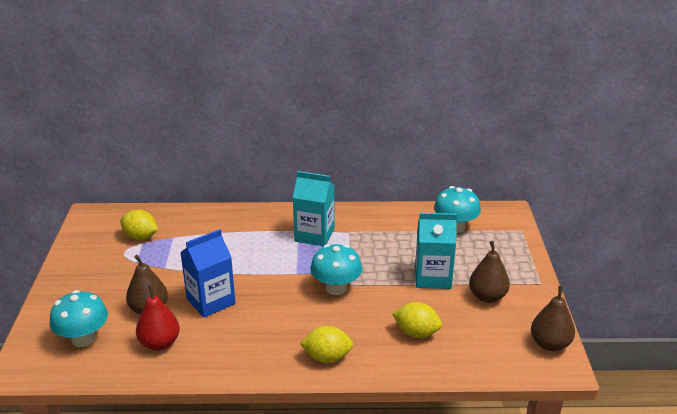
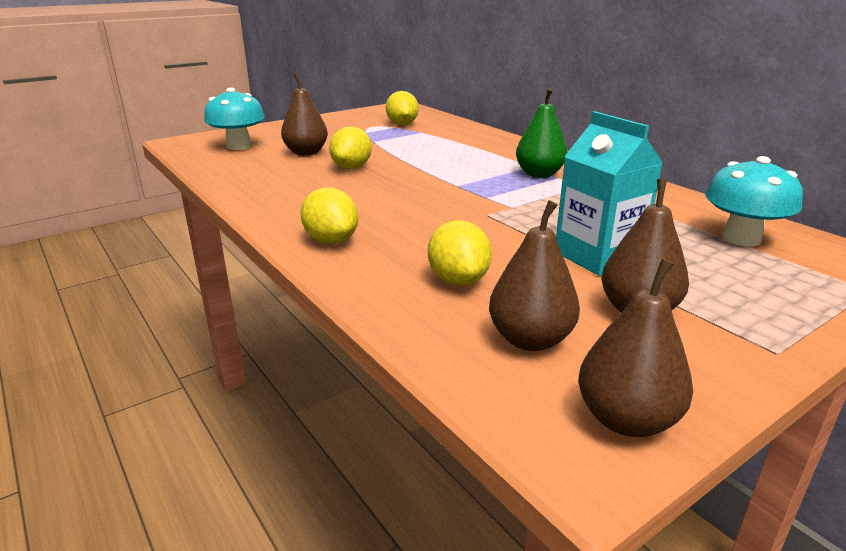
camera: 55 degrees right, 5 degrees down
(160, 343) = (263, 168): red pear -> none
(211, 301) = (351, 167): blue carton -> yellow lemon
(314, 235) = (539, 174): turquoise carton -> green pear
(336, 288) = (466, 209): turquoise mushroom -> none
(484, 338) = (530, 340): none -> brown pear

